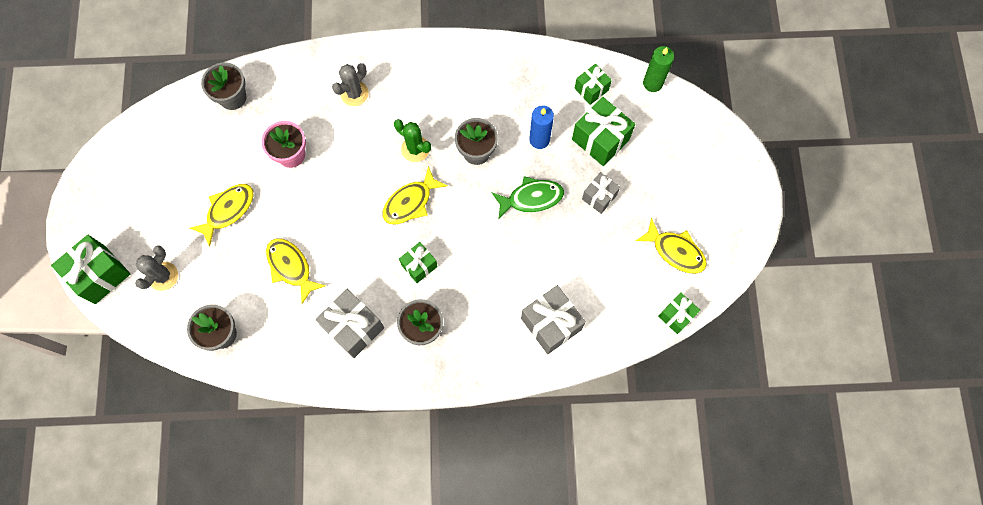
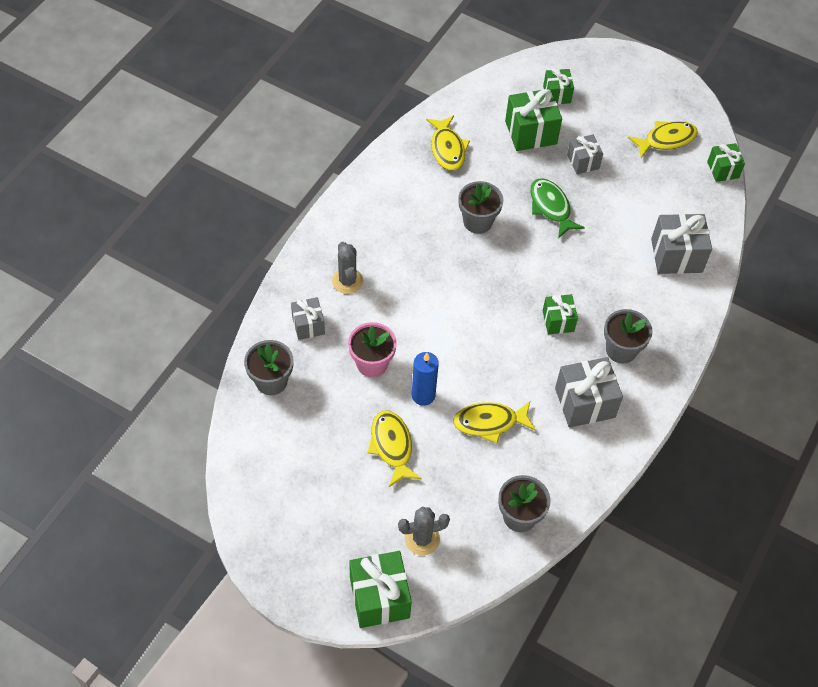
camera: 60 degrees left, 15 degrees down
(163, 276) = (422, 539): grey cactus -> grey cactus turned 75 degrees counterclockwise
(296, 91) = (308, 325): none -> grey gift
(410, 202) = (491, 295): yellow fish -> yellow fish (447, 149)
(415, 149) = (441, 264): green cactus -> none
(531, 198) = (551, 207): green fish -> green fish turned 45 degrees counterclockwise
(539, 140) = (499, 172): blue candle -> blue candle (423, 395)
(591, 89) = (479, 113): green gift -> green gift (557, 94)
(652, 83) = (505, 72): green candle -> none

